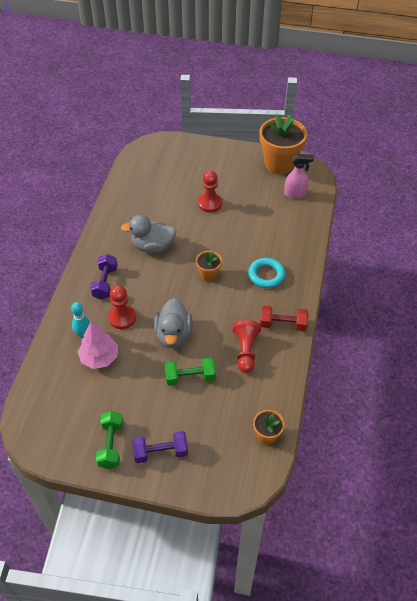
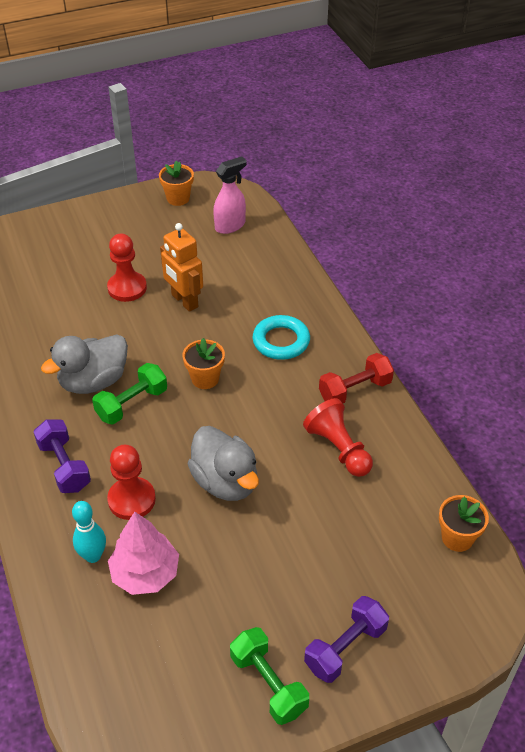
camera: 35 degrees left, 5 degrees down
(190, 377) = (297, 524): green dumbbell -> green dumbbell (132, 404)
(233, 226) = (184, 301): none -> orange robot
(279, 163) = (178, 198): orange flower pot -> orange flower pot, size x0.49

